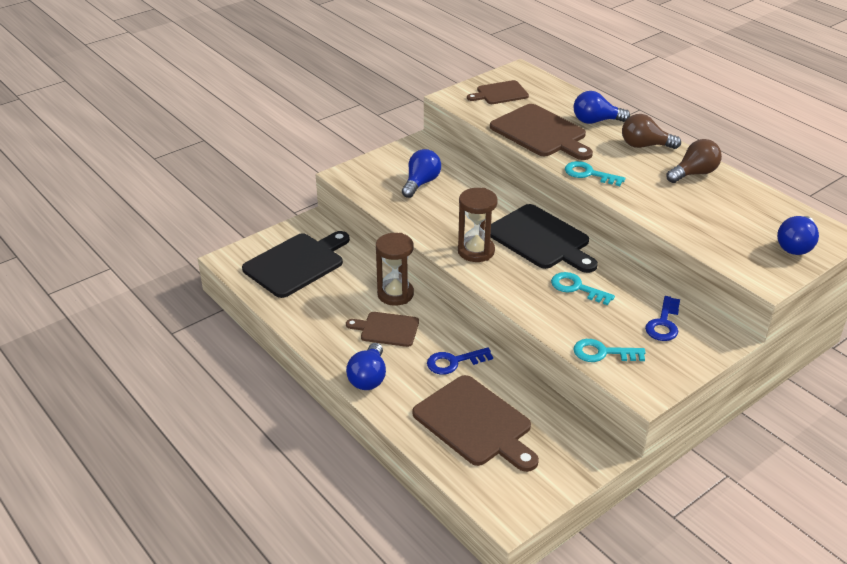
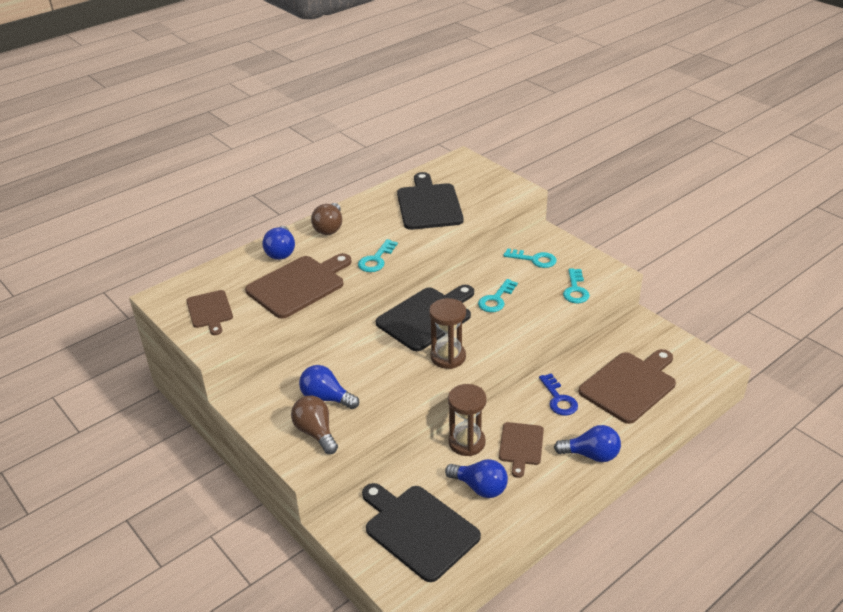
camera: 90 degrees left, 0 degrees up
(663, 323) = (534, 259): blue key -> turquoise key
(694, 173) = (377, 207): brown light bulb -> brown light bulb (316, 432)
(708, 208) = (429, 205): none -> black cutting board
(795, 246) = (476, 174): blue light bulb -> blue light bulb (480, 487)

